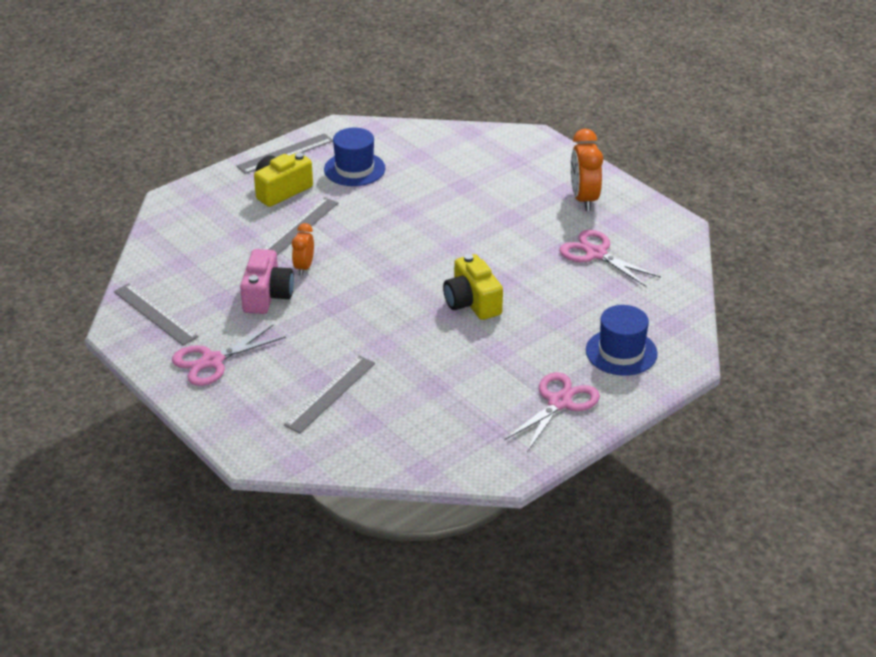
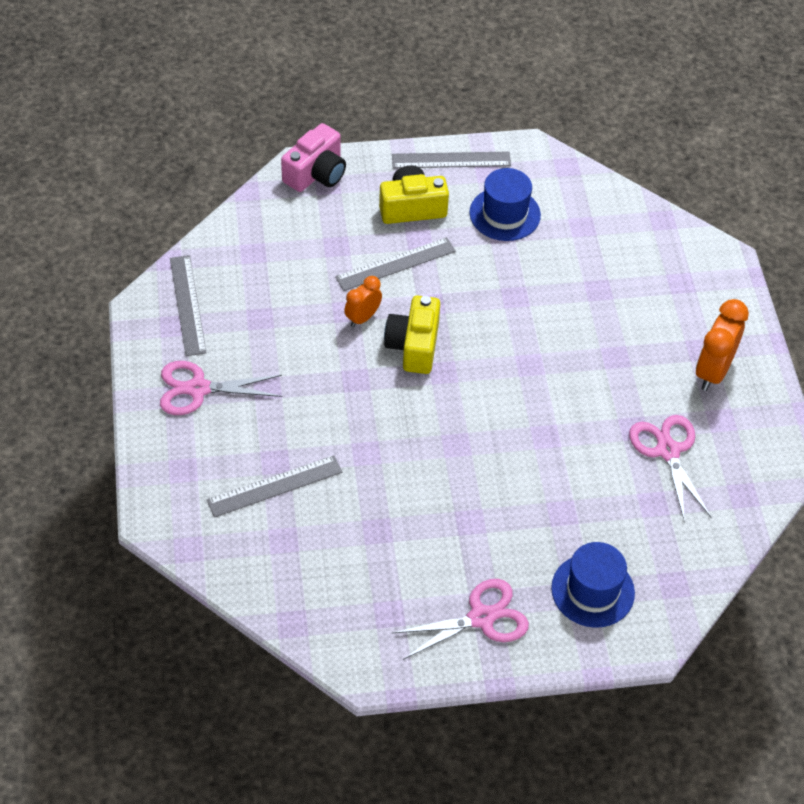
camera: 30 degrees right, 15 degrees up
(267, 296) = (303, 335): pink camera -> pink camera (316, 173)
(472, 302) = (491, 447): yellow camera -> yellow camera (414, 346)

